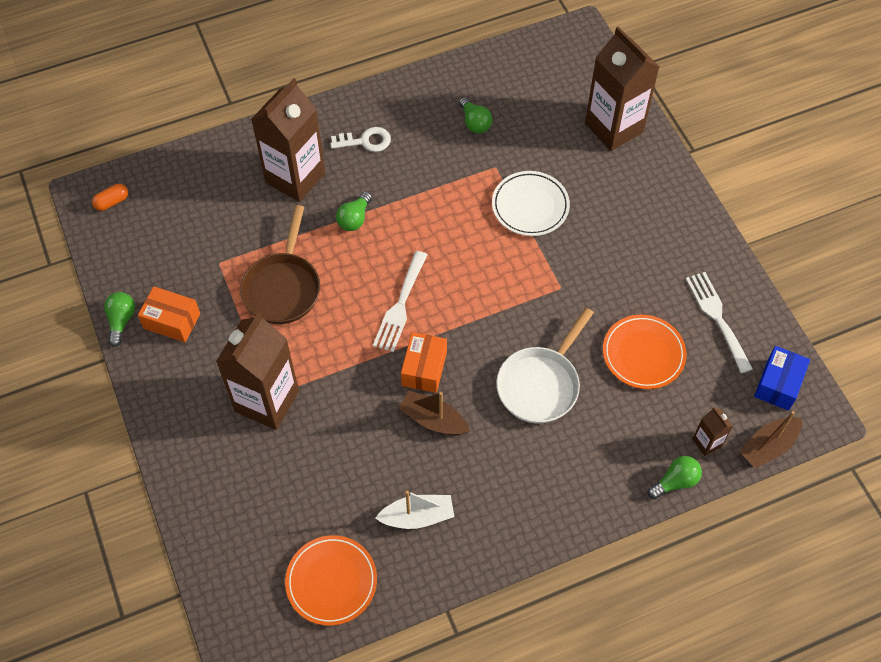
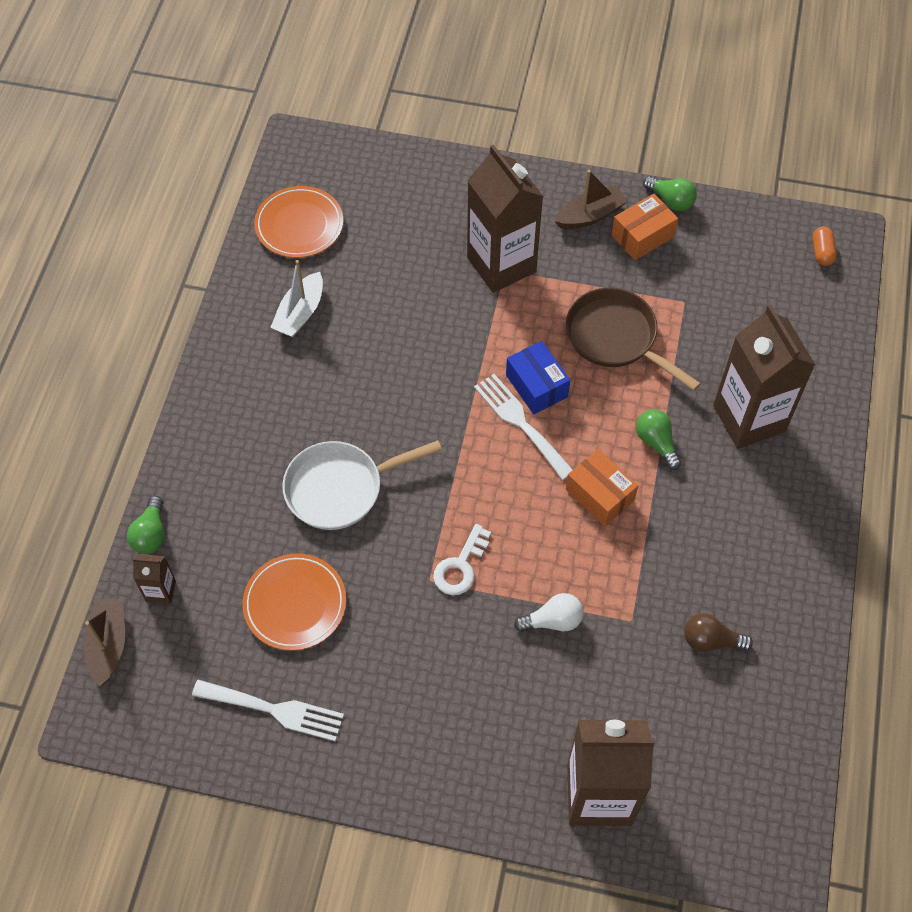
camera: 125 degrees right, 0 degrees up
(365, 141) = (756, 512): white key -> white key (460, 566)
(424, 368) = (436, 402): orange box -> orange box (599, 495)
(433, 420) = (378, 378): brown boat -> brown boat (590, 215)
(474, 122) = (710, 640): green light bulb -> brown light bulb
(530, 206) = (552, 621): white plate -> white light bulb
(540, 384) = (340, 488): white pan -> white pan turned 90 degrees counterclockwise
(778, 384) = (156, 709): blue box -> blue box (536, 386)

